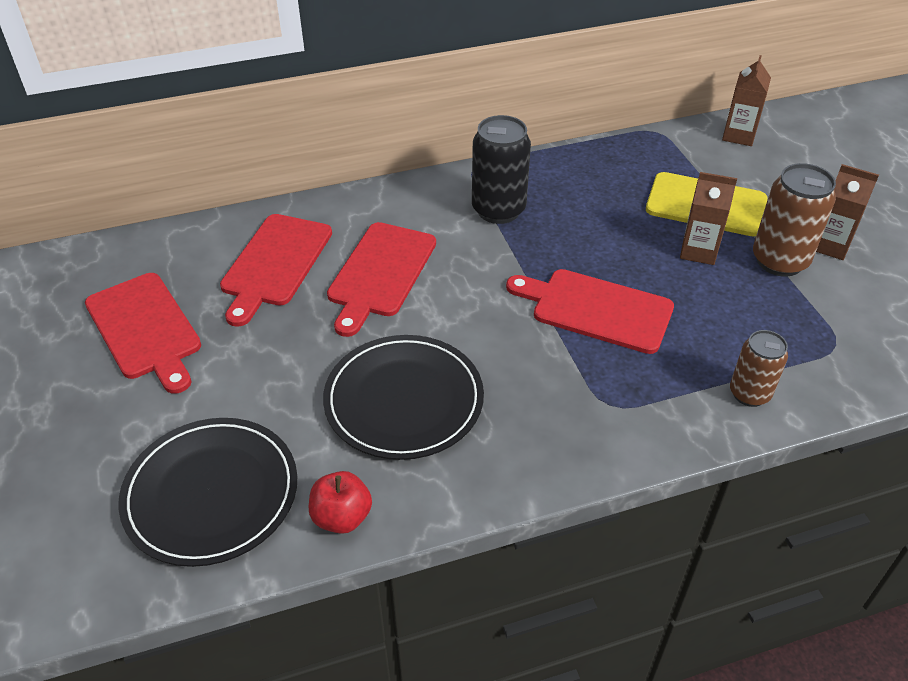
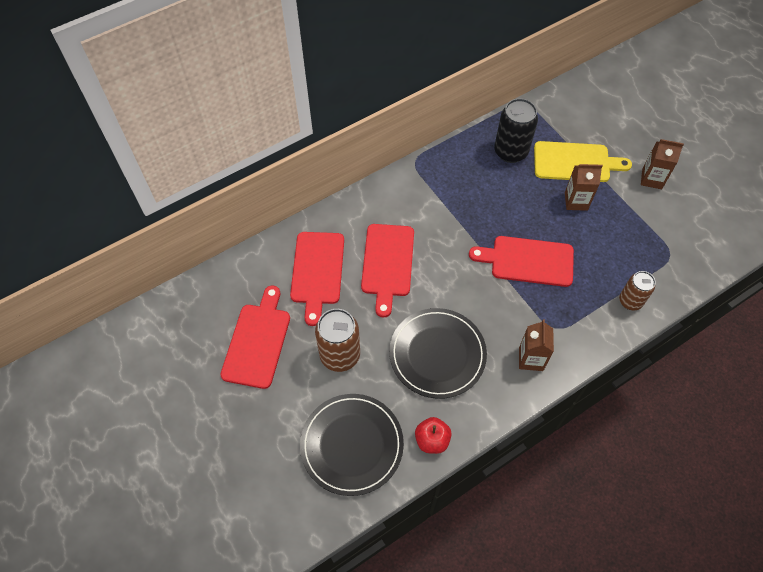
camera: 15 degrees left, 15 degrees up
(145, 329) = (257, 342): red cutting board -> red cutting board turned 120 degrees counterclockwise
(498, 210) = (443, 195): black can -> black can (510, 152)
(739, 135) = (576, 97): brown carton -> brown carton (531, 359)
(779, 261) = (625, 198): brown can -> brown can (340, 355)

